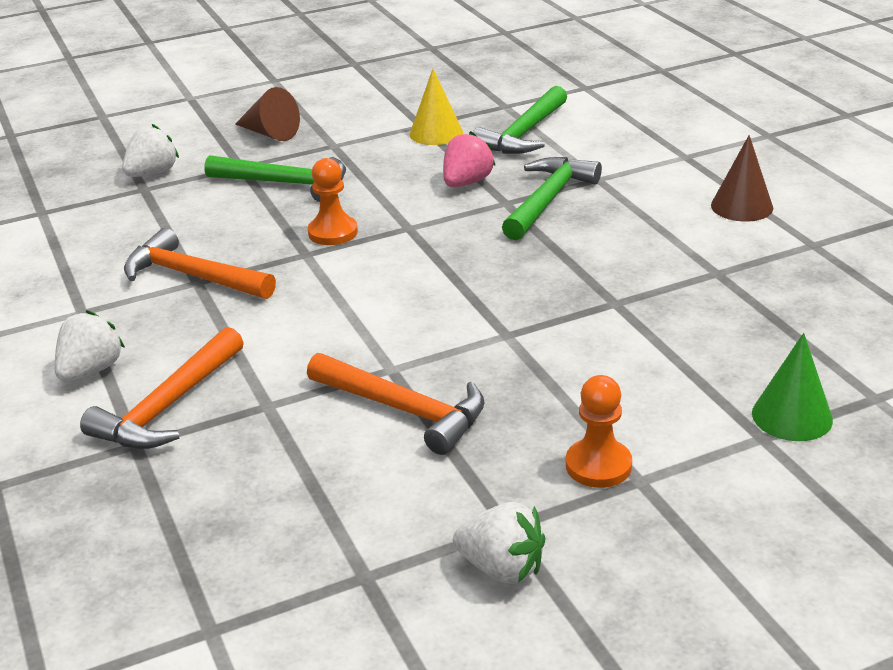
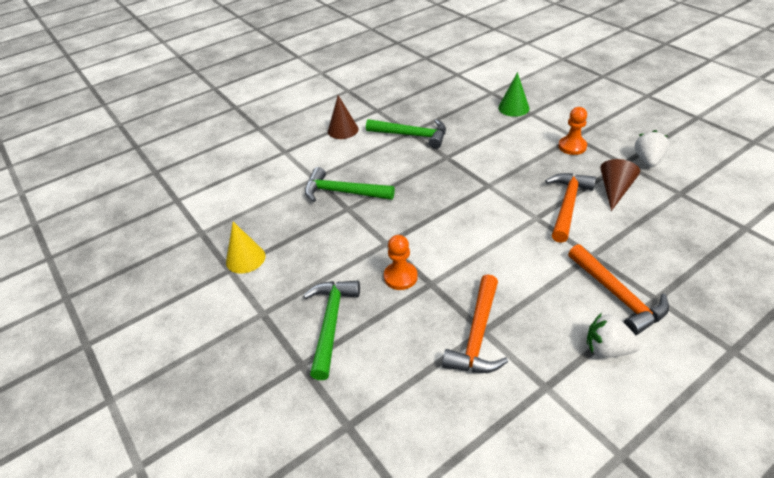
camera: 100 degrees left, 10 degrees up
(152, 173) = (318, 430): white strawberry -> none
(168, 407) = (618, 296): orange hammer -> orange hammer turned 45 degrees clockwise
(270, 133) = (237, 363): brown cone -> brown cone (615, 190)
(466, 183) = (323, 229): pink strawberry -> none
(523, 134) = (250, 216): green hammer -> green hammer (412, 135)

